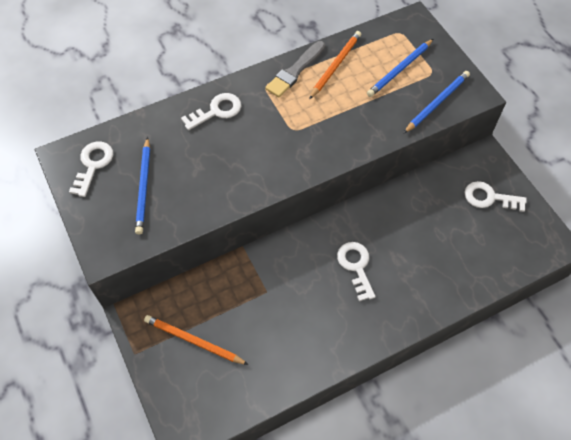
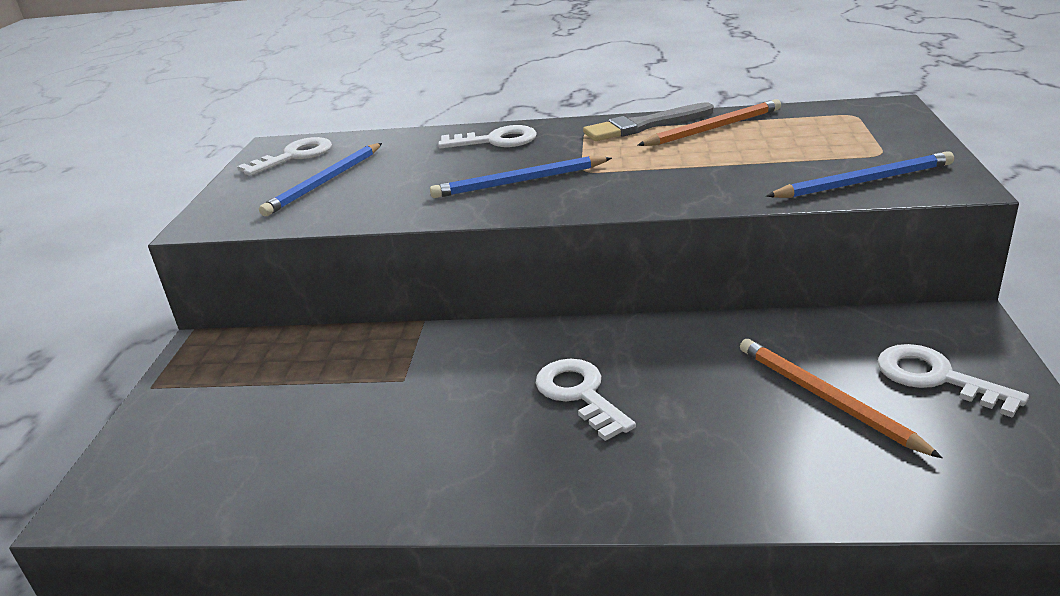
camera: 35 degrees right, 30 degrees down
(193, 341) = (237, 400): orange pencil -> orange pencil (826, 399)
(356, 267) = (580, 394): white key -> white key turned 45 degrees counterclockwise
(400, 70) = (821, 144): blue pencil -> blue pencil (519, 182)

